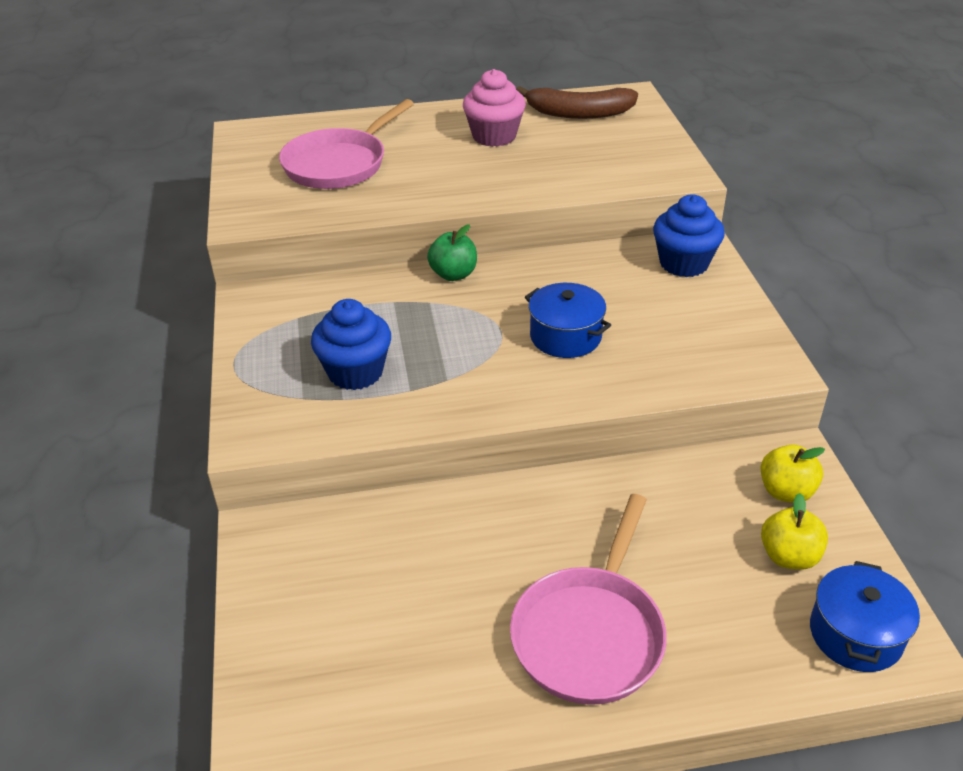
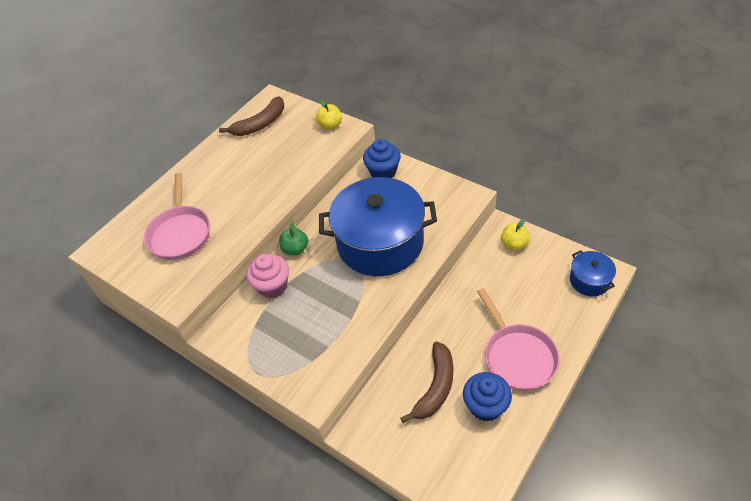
camera: 40 degrees left, 10 degrees up
(355, 372) = (317, 330): blue cupcake -> blue cupcake (485, 406)
(423, 571) = (435, 387): none -> brown banana
(494, 136) = (237, 164): pink cupcake -> pink cupcake (272, 286)
(565, 336) = (380, 243): blue pot -> blue pot, size x2.24
(789, 556) = (542, 269): yellow apple -> yellow apple (330, 125)

